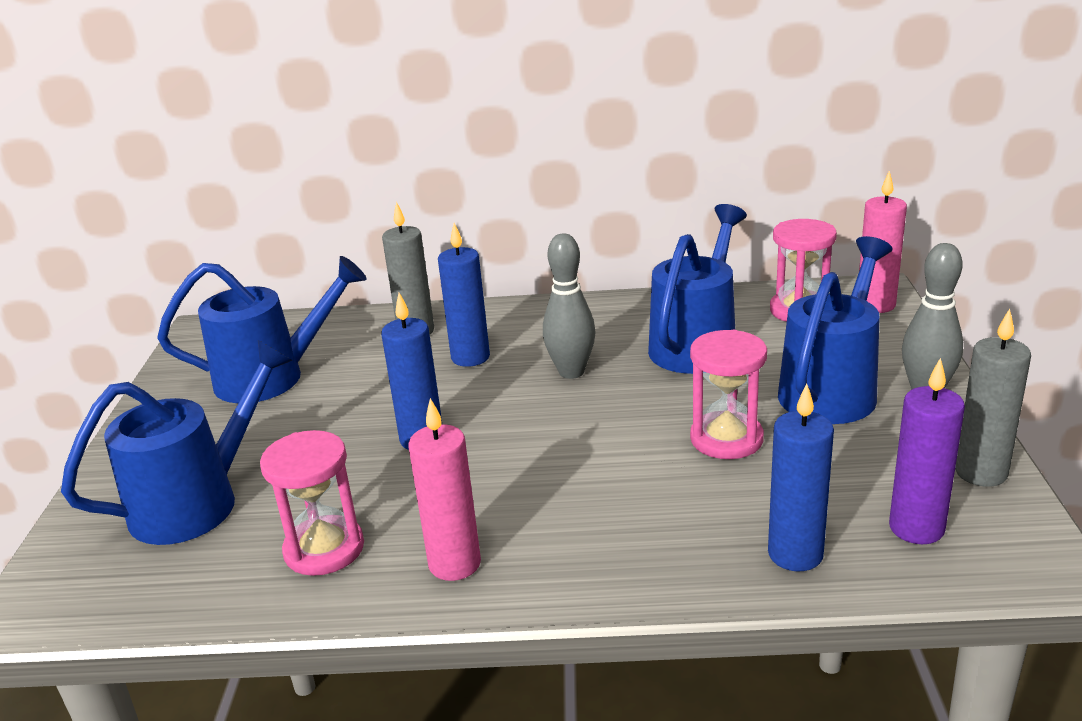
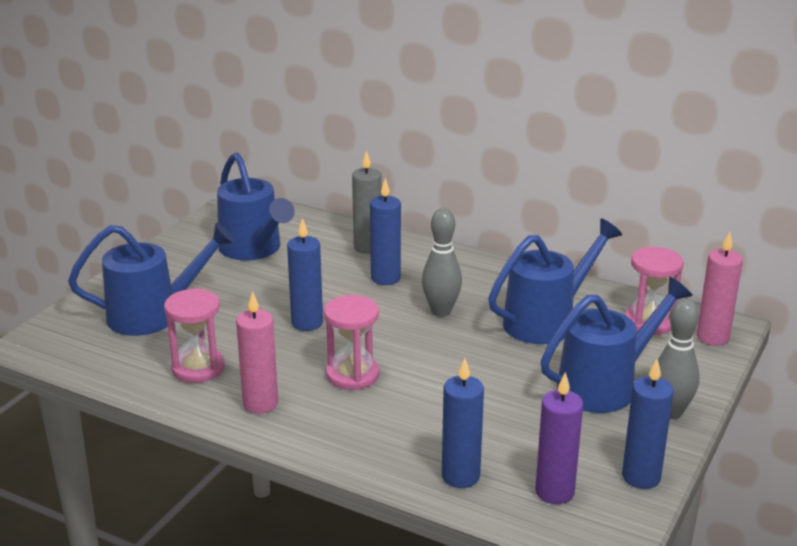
camera: 25 degrees right, 0 degrees up
(273, 377) = (254, 250): blue watering can -> blue watering can turned 45 degrees clockwise
(726, 439) = (495, 392): pink hourglass -> pink hourglass (352, 375)
(981, 472) = (641, 477): grey candle -> blue candle

